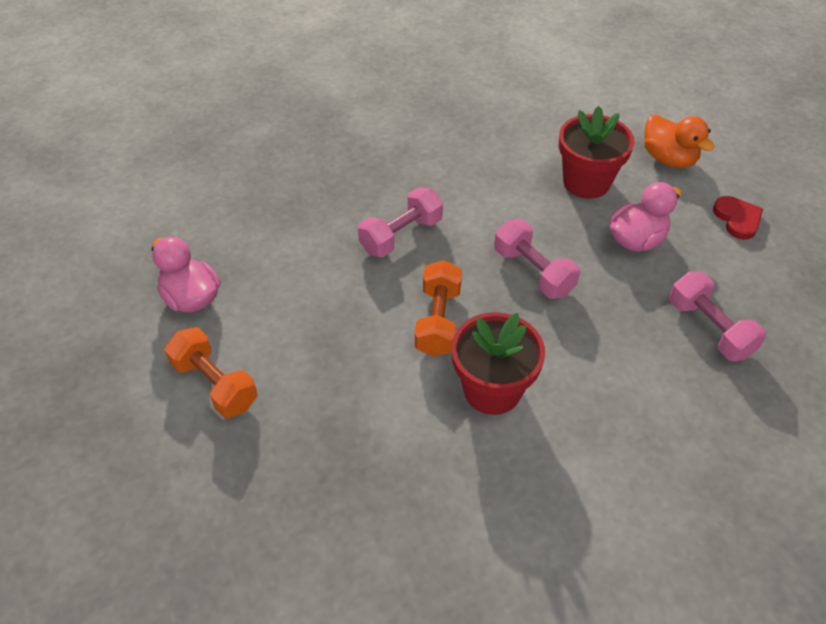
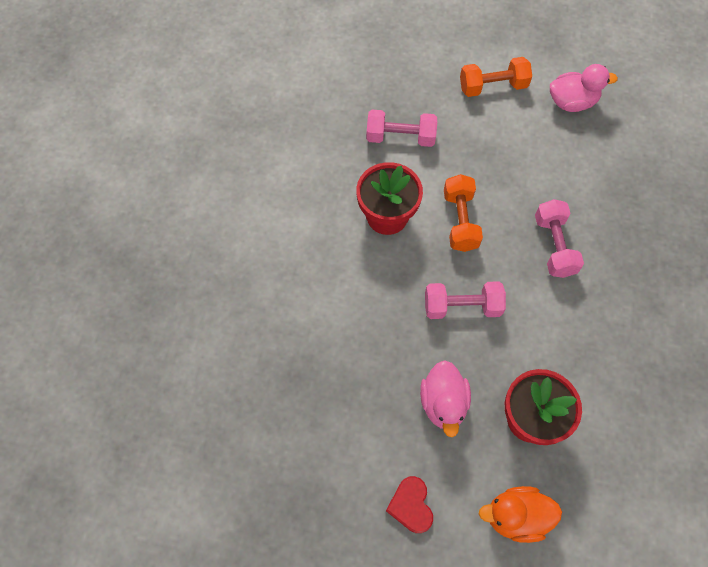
camera: 125 degrees right, 15 degrees up
(438, 321) = (460, 221): orange dumbbell -> orange dumbbell turned 45 degrees clockwise
(709, 328) = (334, 381): pink dumbbell -> pink dumbbell (400, 137)
(737, 219) = (411, 505): red heart -> red heart turned 60 degrees clockwise

